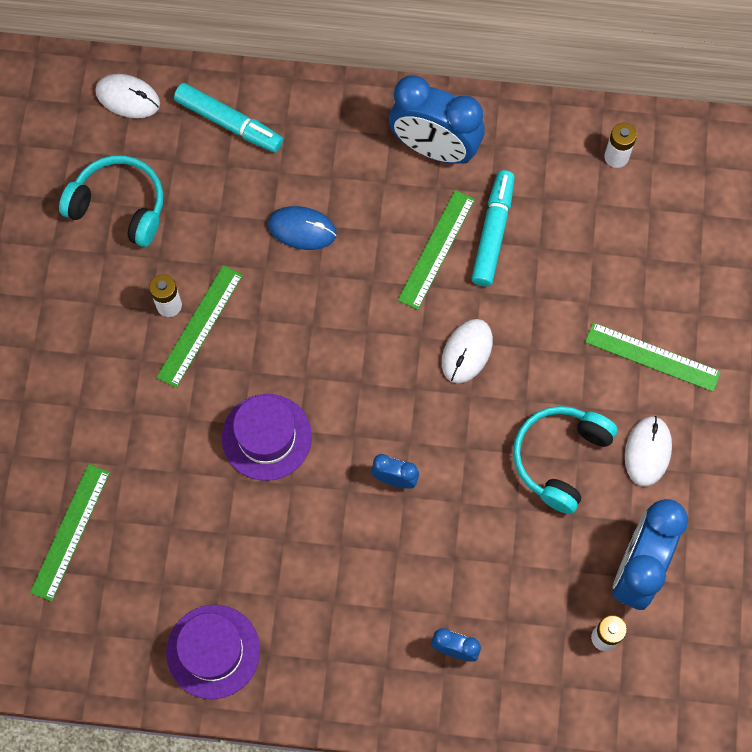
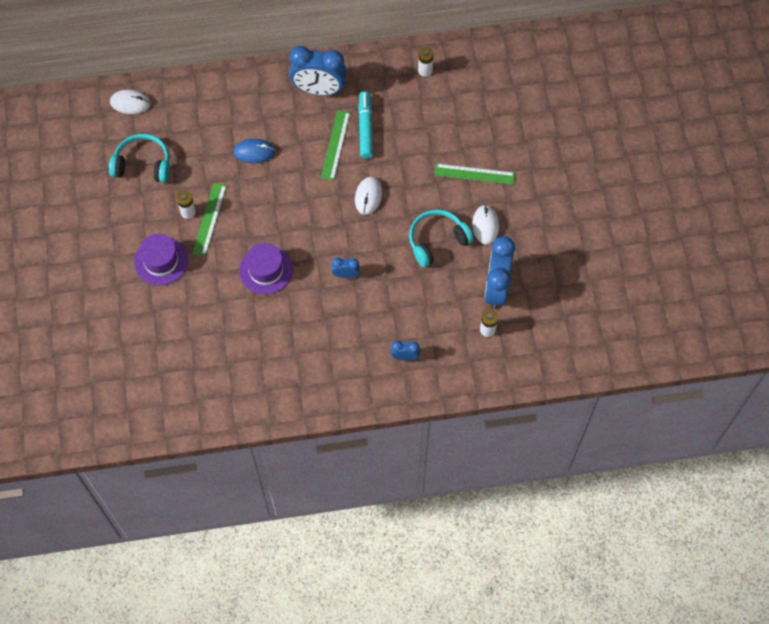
camera: 15 degrees left, 5 degrees down
(70, 531) = (166, 349): green ruler -> none
(213, 651) = (267, 392): purple hat -> purple hat (161, 261)
(228, 122) = (194, 103): turquoise marker -> none
(560, 458) = (437, 241): turquoise headphones -> turquoise headphones turned 45 degrees clockwise

